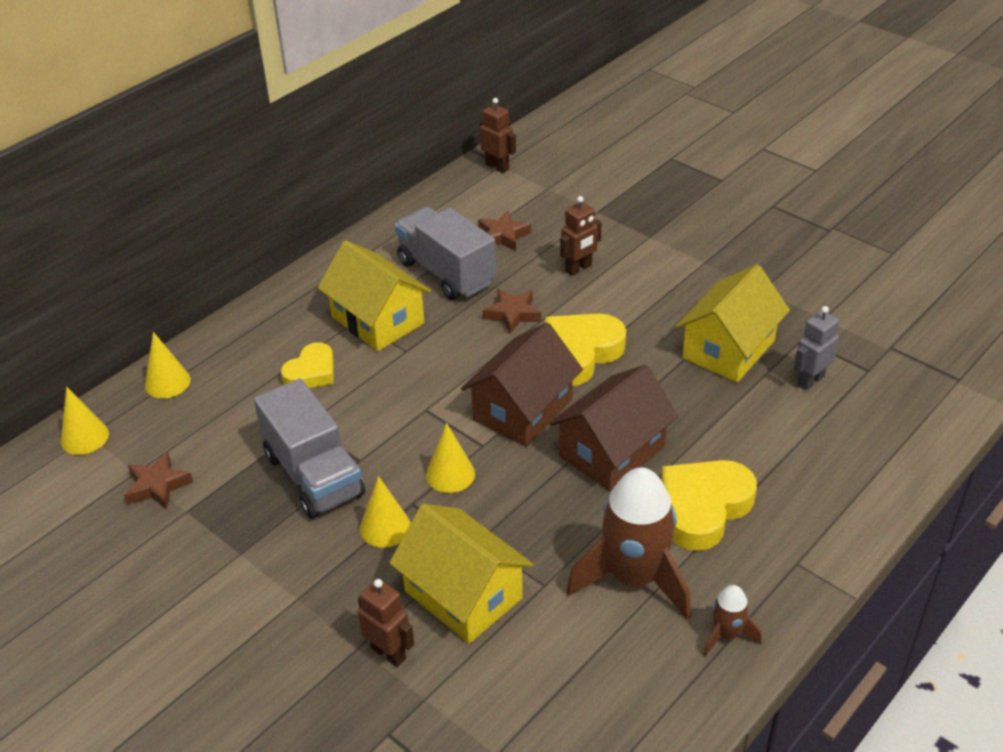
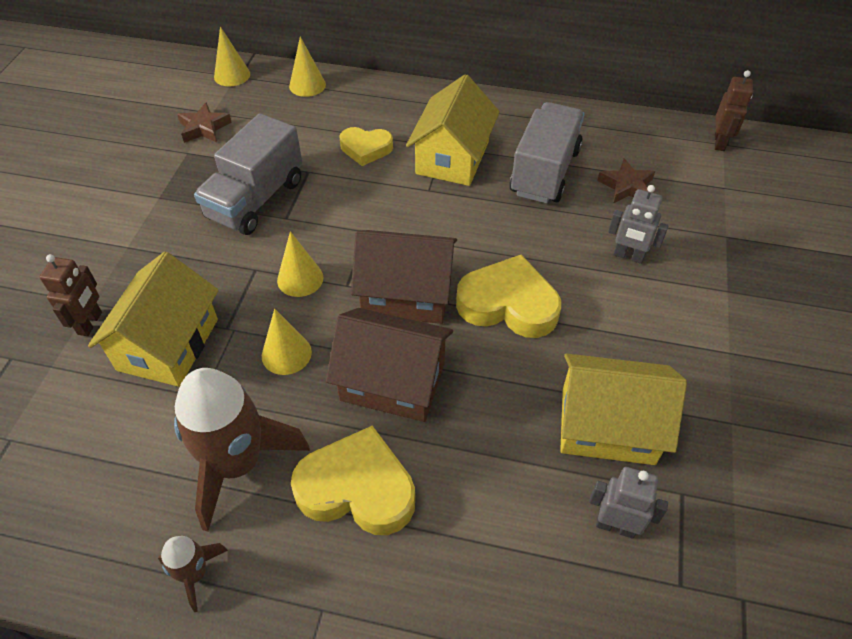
camera: 60 degrees right, 10 degrees up
(385, 527) = (220, 264): yellow cone -> yellow cone (286, 354)
(513, 314) = (526, 236): brown star -> none
(579, 268) = (628, 256): brown robot -> grey robot

